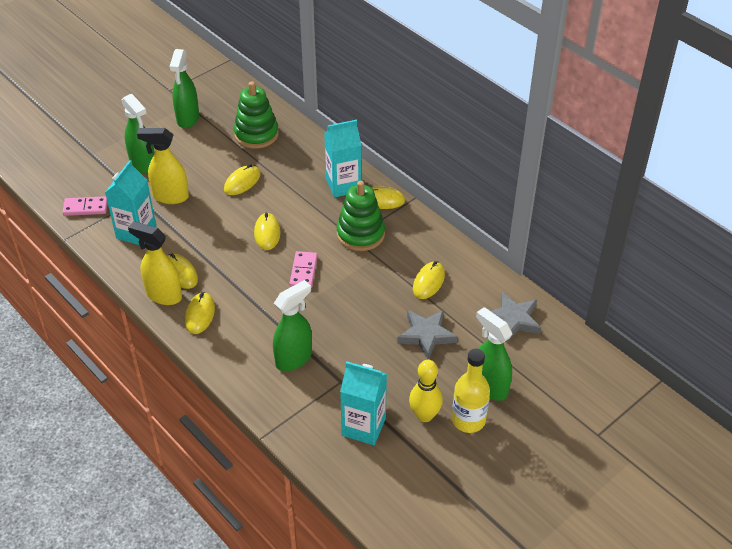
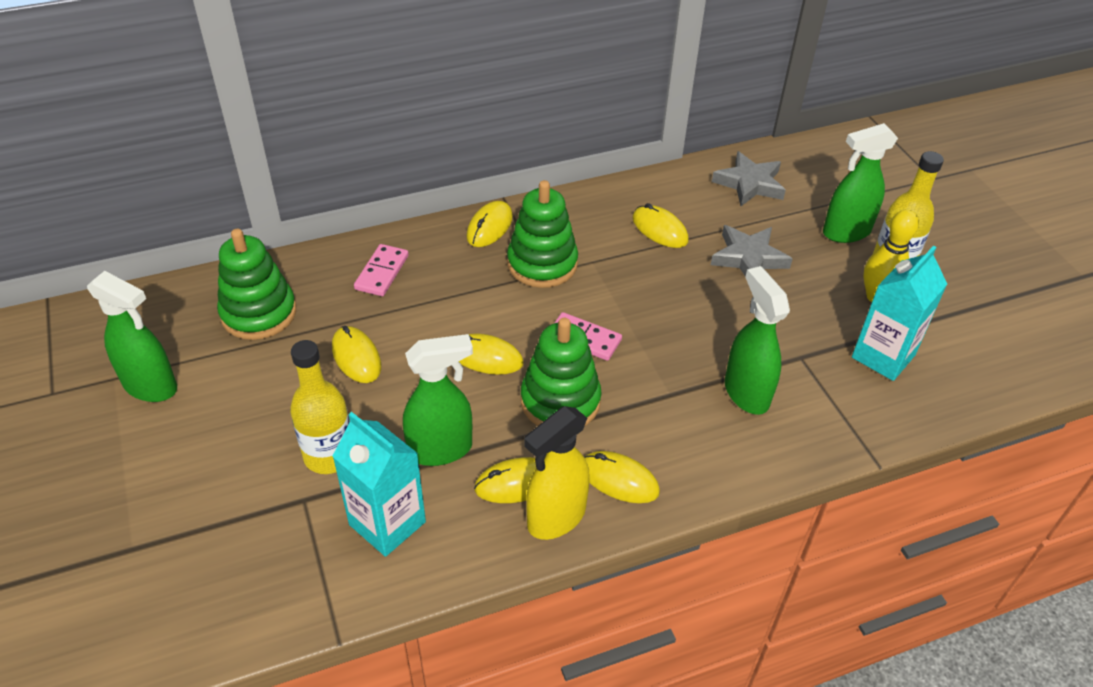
camera: 70 degrees left, 0 degrees up
(85, 208) = (275, 589): pink domino -> pink domino (382, 272)
(143, 165) = (222, 475): green spray bottle -> green spray bottle (441, 449)
(170, 197) = (329, 455): yellow spray bottle -> yellow bottle
(248, 274) = (560, 401): none -> green stacking toy
(343, 185) = (437, 253): turquoise carton -> none

